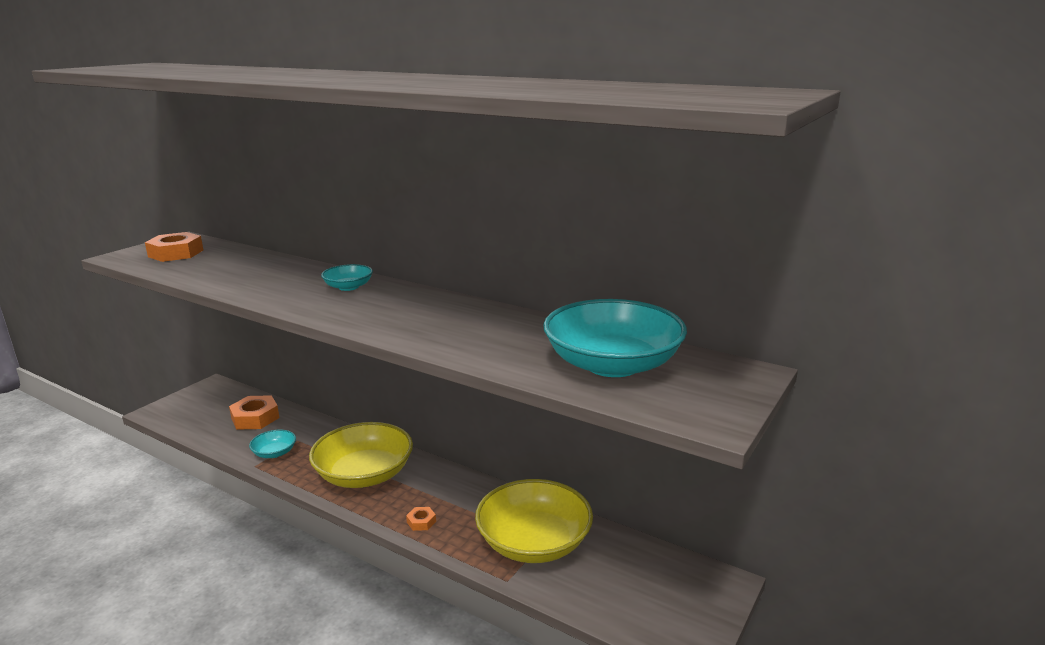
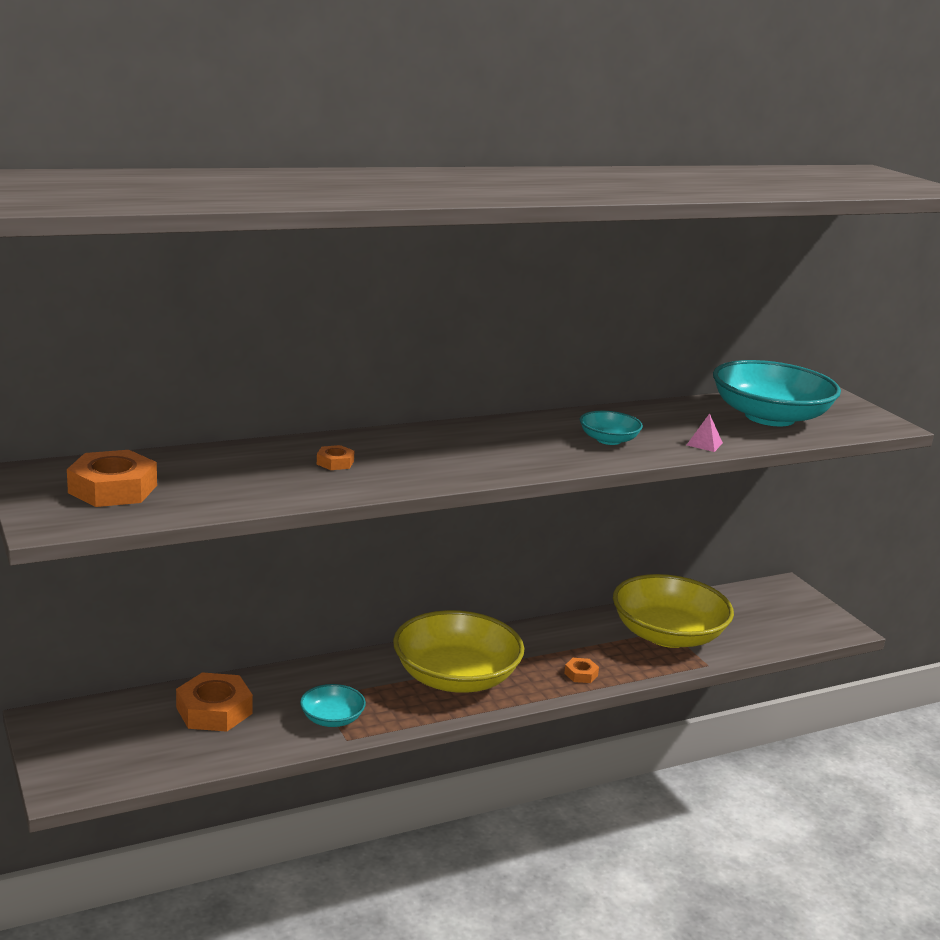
camera: 60 degrees left, 0 degrees up
(272, 276) = (335, 462): none -> orange nut
(348, 287) = (440, 442): turquoise bowl -> turquoise bowl (608, 440)
(484, 355) = (704, 444): none -> pink pyramid

